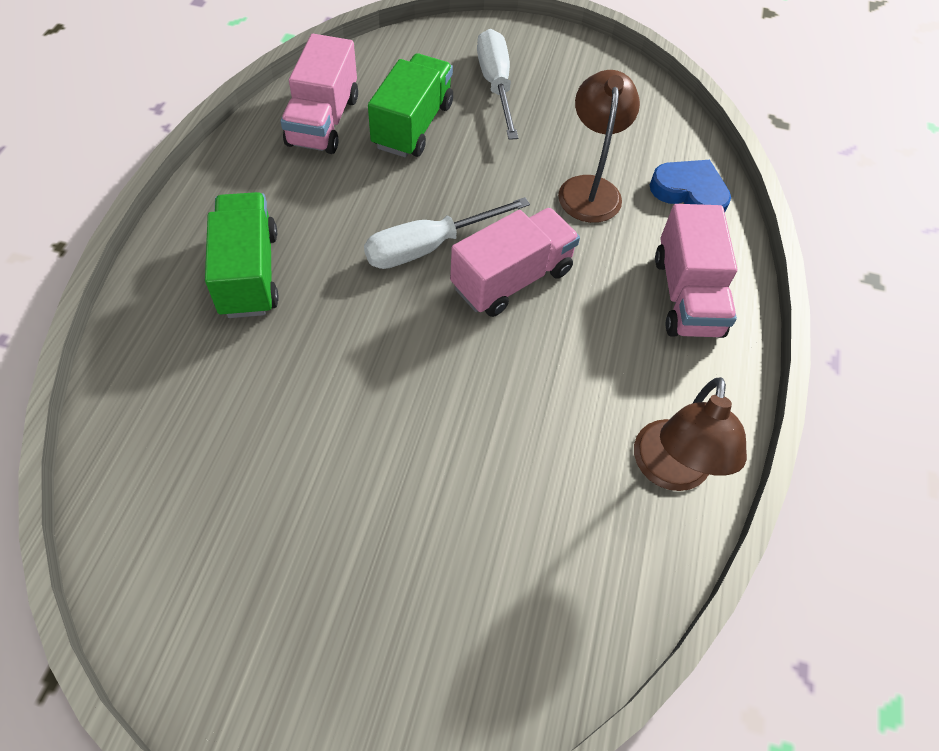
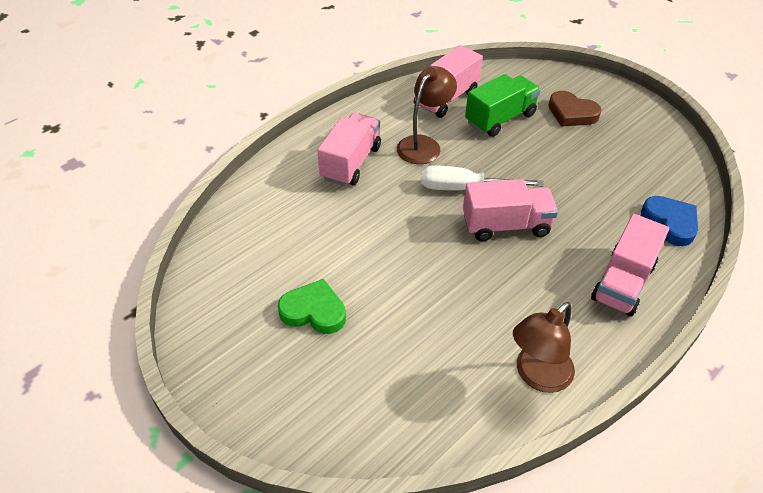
camera: 35 degrees right, 10 degrees down
(248, 273) = (351, 163): green truck -> pink truck
(338, 531) = (314, 311): none -> green heart
(495, 85) = (571, 113): white screwdriver -> brown heart
(589, 188) = (596, 194): brown lamp -> brown lamp (424, 144)

